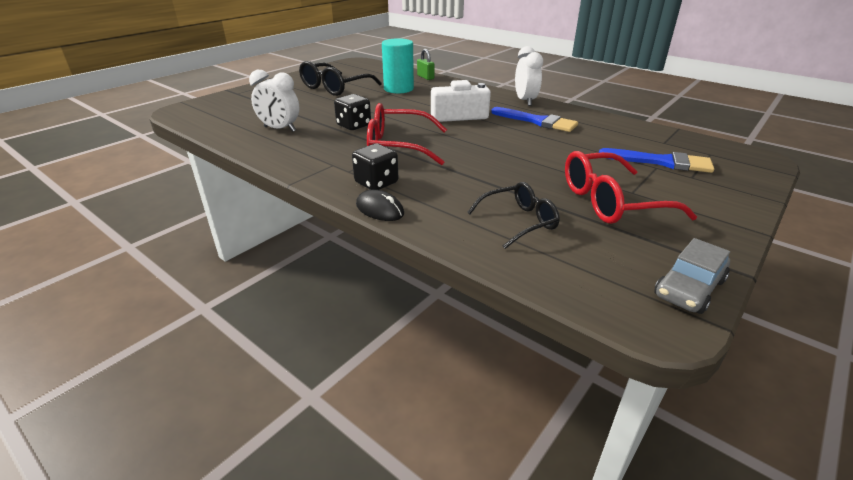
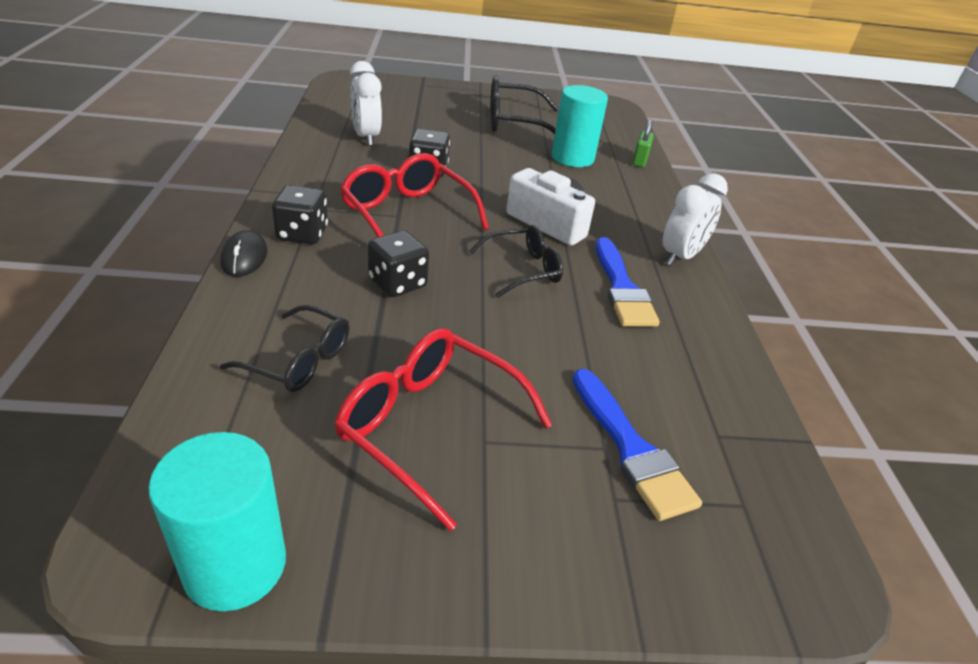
camera: 45 degrees right, 5 degrees up
(470, 171) = (397, 283): none -> black dice
(495, 136) = (522, 269): none -> black glasses
(689, 288) = (235, 565): grey car -> turquoise cylinder

